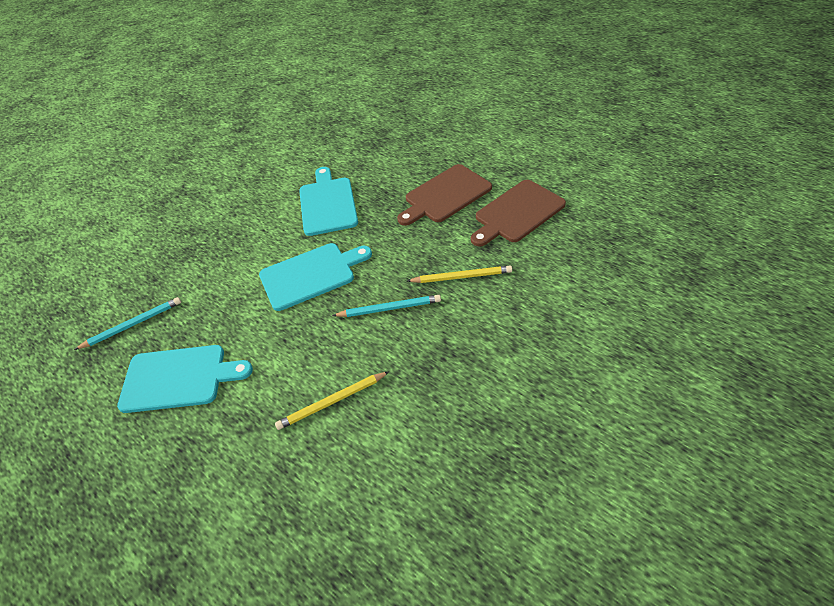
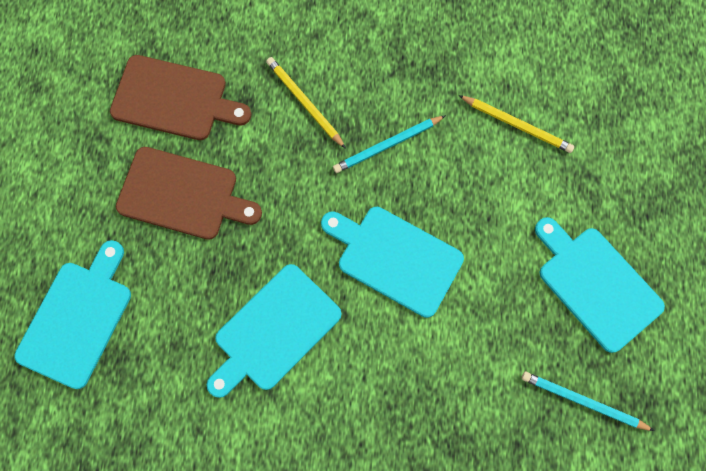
camera: 130 degrees left, 25 degrees up
(389, 308) = (387, 145): turquoise pencil -> turquoise pencil turned 75 degrees counterclockwise
(410, 137) = (77, 318): none -> turquoise cutting board

